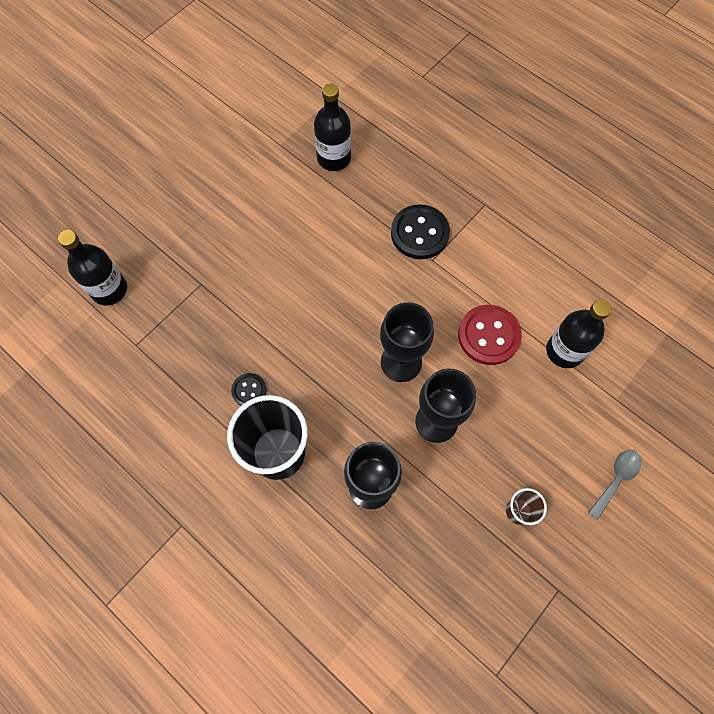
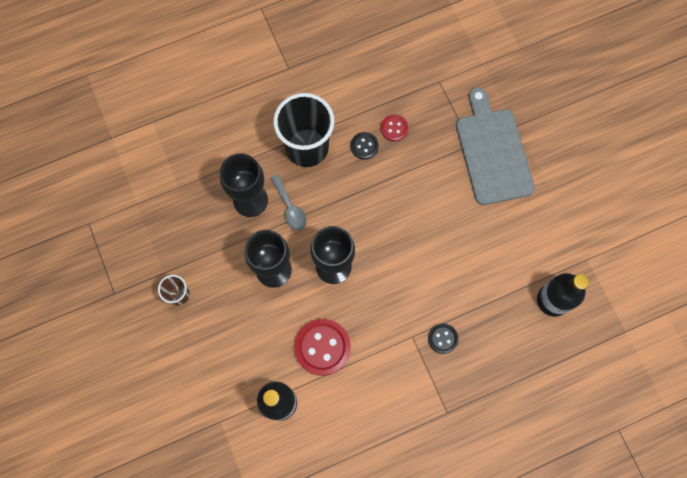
camera: 115 degrees right, 5 degrees up
(109, 289) = (496, 77): black bottle -> none
(201, 261) = (493, 152): none -> grey cutting board
(214, 368) = (394, 128): none -> red button
(419, 233) = (442, 338): black button -> black button, size x0.54
(616, 479) = (162, 381): grey spoon -> grey spoon (290, 207)

